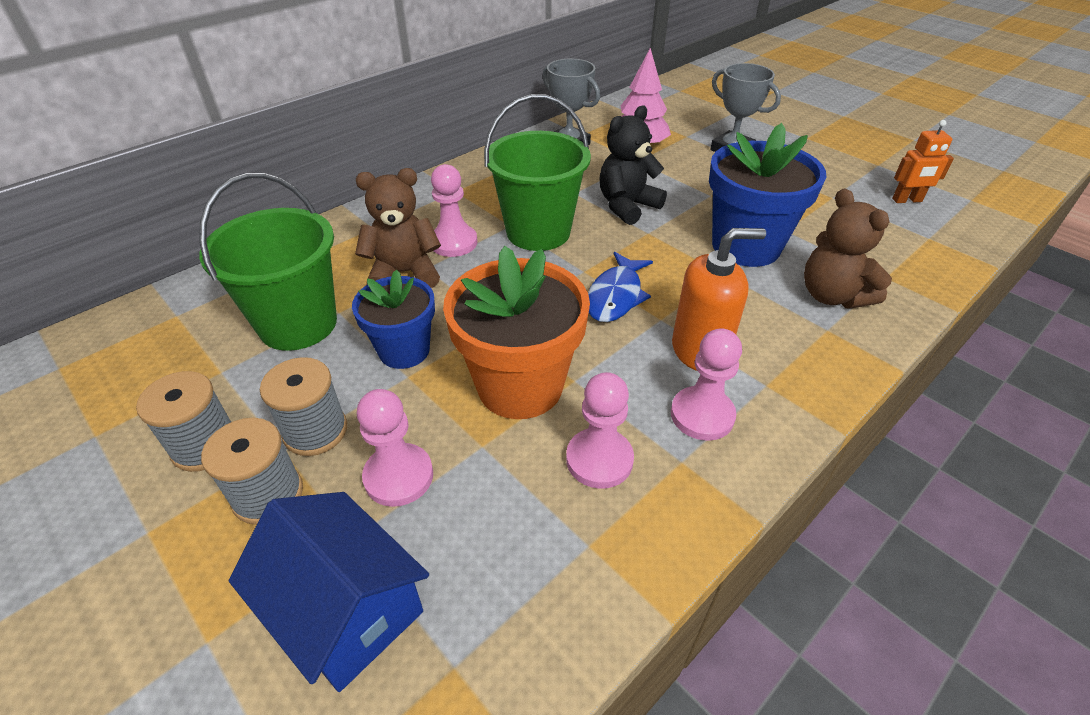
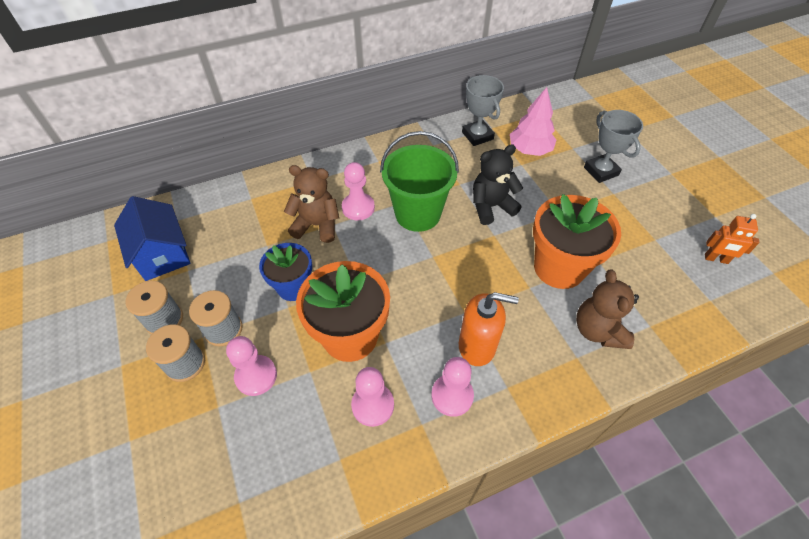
camera: 20 degrees right, 10 degrees up
(298, 324) = (240, 247): green bucket -> none
(346, 609) = (199, 448): blue house -> blue house (162, 254)
(616, 296) = (444, 284): blue fish -> none
(746, 246) = (559, 267): blue flower pot -> orange flower pot

